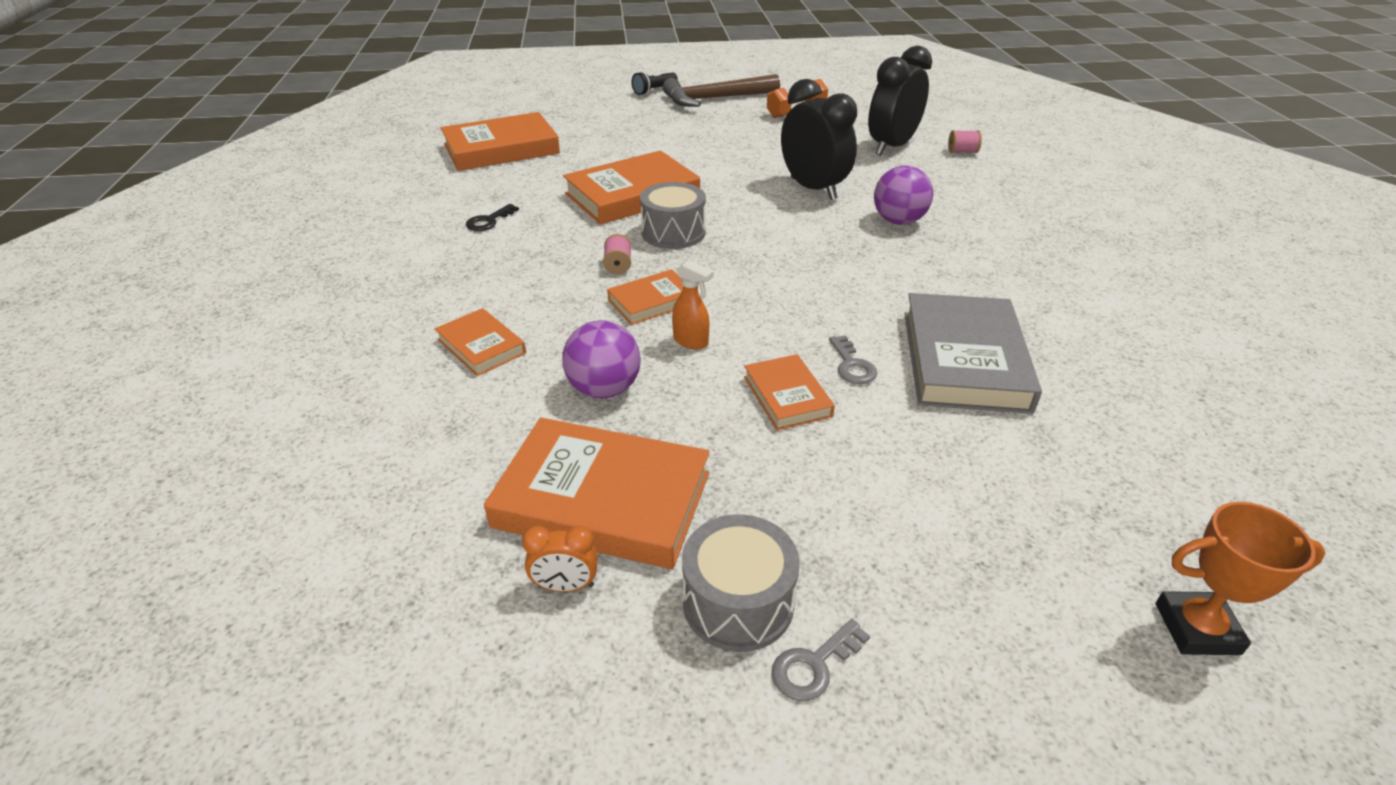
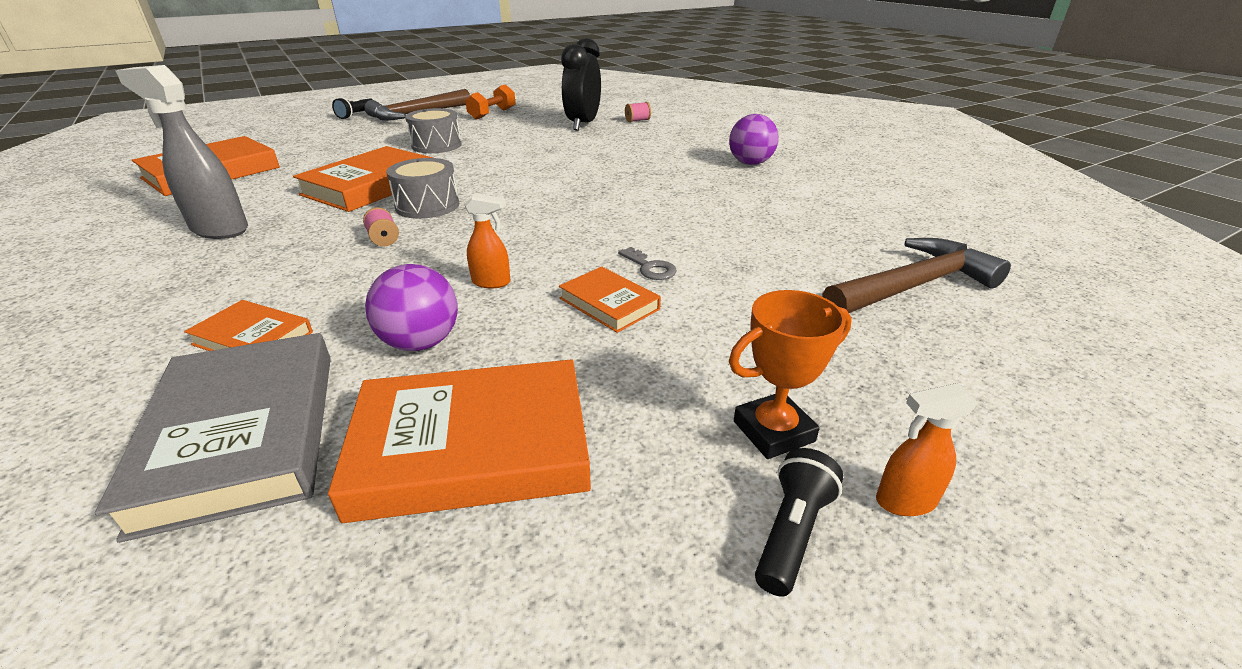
camera: 25 degrees left, 5 degrees down
(489, 221) = (219, 229): black key -> grey spray bottle
(566, 586) = (473, 555): orange clock -> none
(652, 301) = (434, 260): orange book -> none
(738, 602) = (678, 499): grey drum -> grey drum (436, 145)
(813, 189) = (537, 157): black clock -> none
(814, 665) = (792, 532): grey key -> black flashlight
(898, 221) = (619, 167): purple ball -> purple ball (750, 163)
(935, 681) = (905, 501): none -> orange spray bottle
(964, 360) = (735, 244): grey book -> grey book (243, 435)
(1139, 471) = (914, 285): none -> brown hammer
(1197, 628) = (1044, 381): orange trophy -> orange trophy (773, 431)

